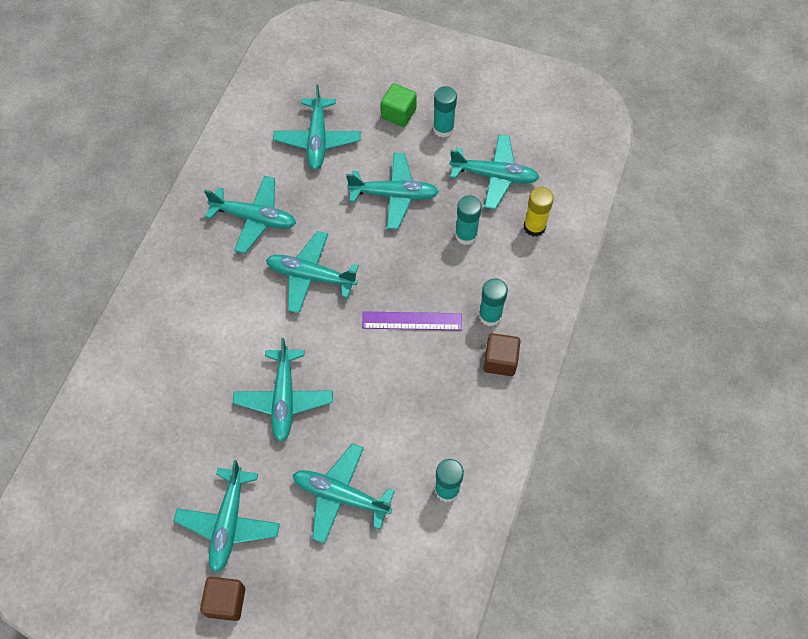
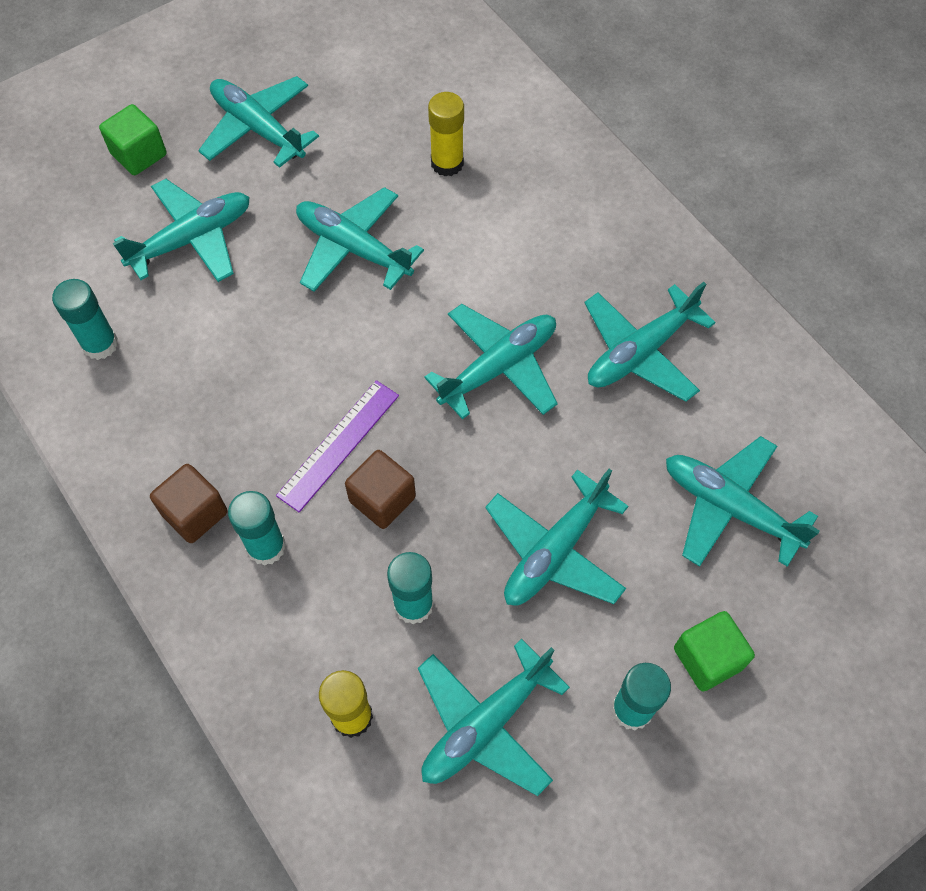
camera: 125 degrees right, 0 degrees up
(185, 389) = (447, 163): none -> yellow glue stick
(226, 601) = (182, 89): brown cube -> brown cube (382, 499)
(300, 584) = (139, 154): none -> green cube

